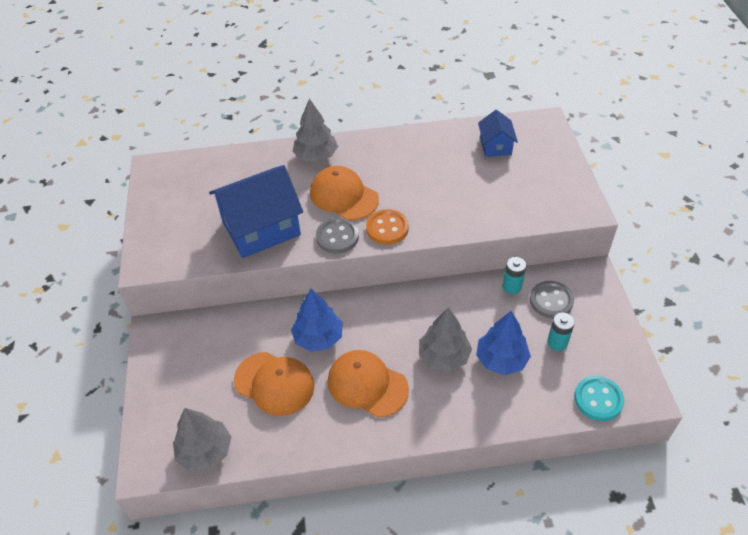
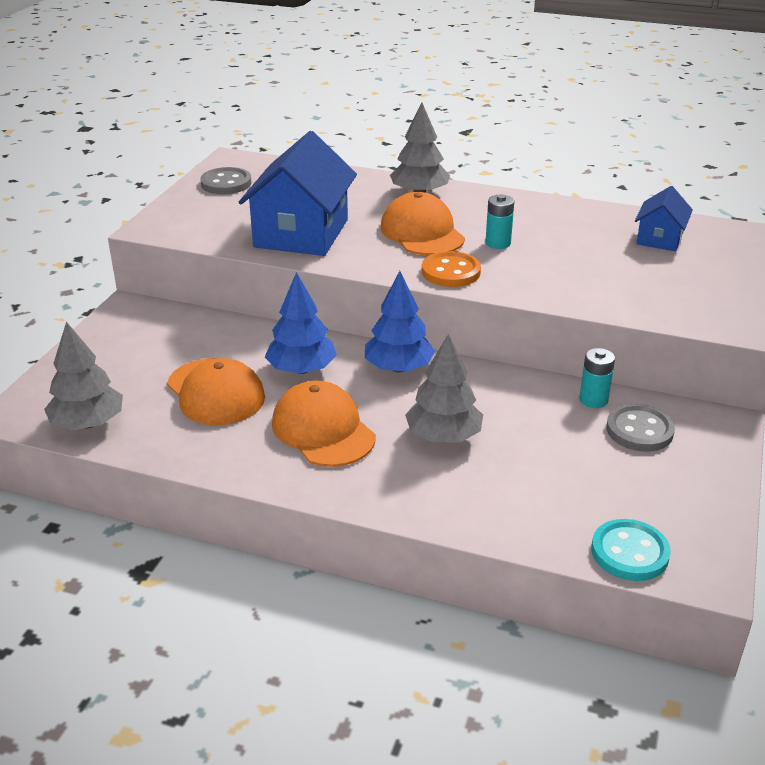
camera: 25 degrees right, 15 degrees down
(261, 228) = (301, 233): blue house -> blue house turned 75 degrees counterclockwise
(337, 237) = (383, 263): grey button -> grey button (226, 183)
(501, 359) = (519, 465): blue tree -> blue tree (398, 368)
(557, 342) = (614, 474): turquoise battery -> turquoise battery (498, 243)

